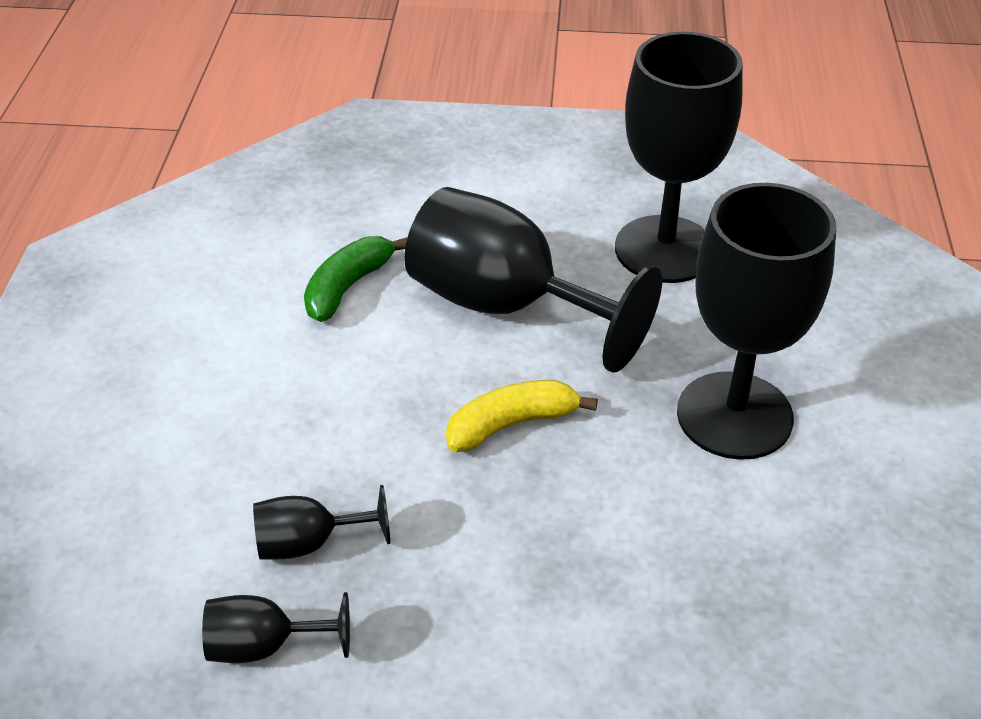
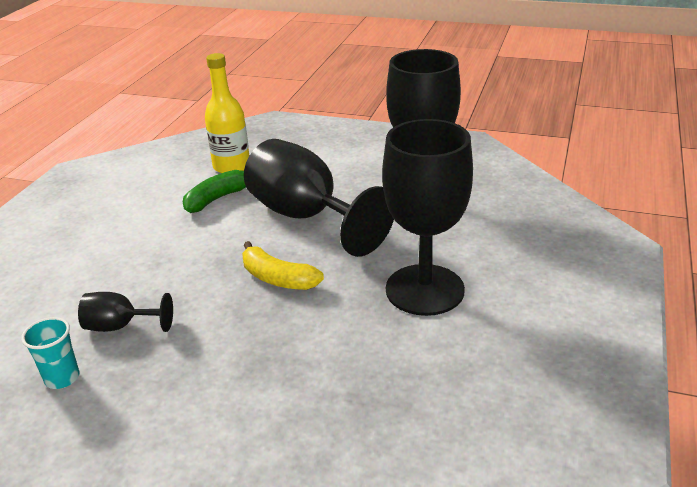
camera: 15 degrees right, 10 degrees down
(264, 646) = (62, 378): black goblet -> turquoise cup
(341, 221) = (232, 166): none -> yellow bottle
(512, 424) = (277, 278): yellow banana -> yellow banana turned 135 degrees counterclockwise

